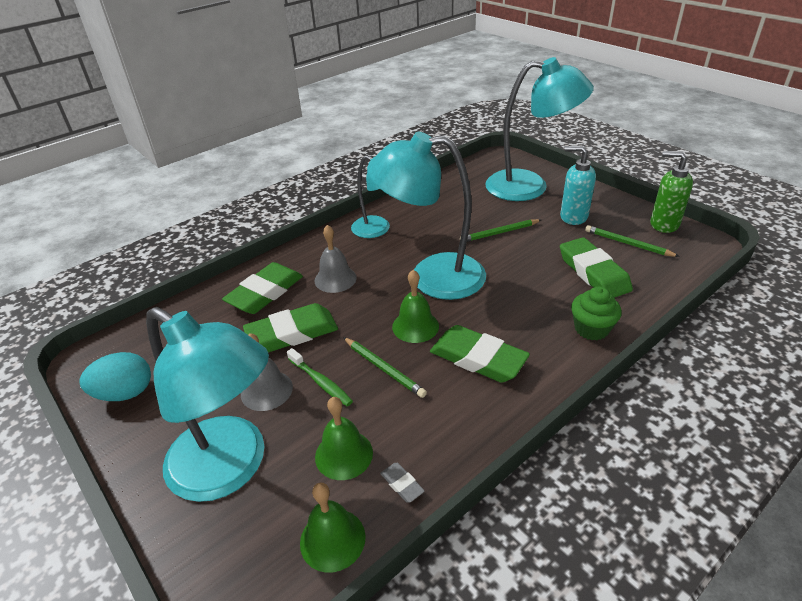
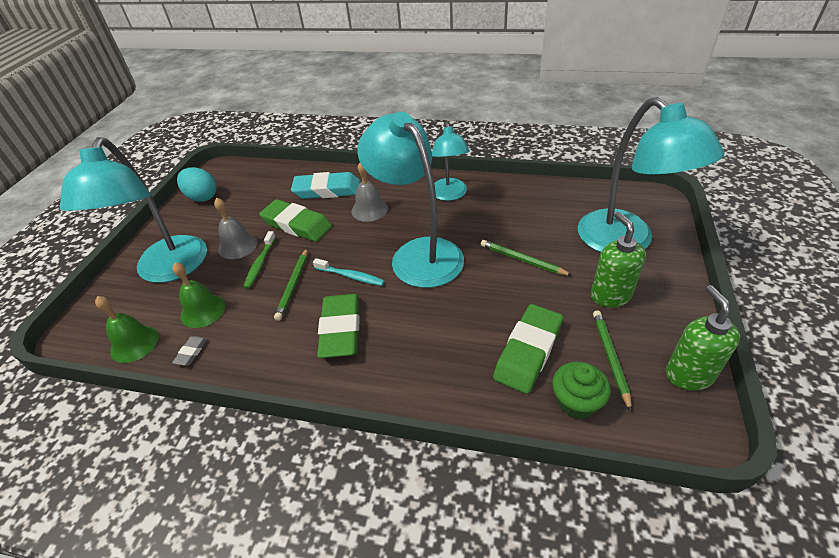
camera: 55 degrees right, 5 degrees up
(265, 293) = (327, 190): green eraser -> turquoise eraser
(415, 326) = (351, 276): green bell -> turquoise toothbrush
(573, 217) = (610, 295): turquoise soap dispenser -> green soap dispenser
(591, 329) = (438, 386): green cupcake -> green cupcake (576, 402)

